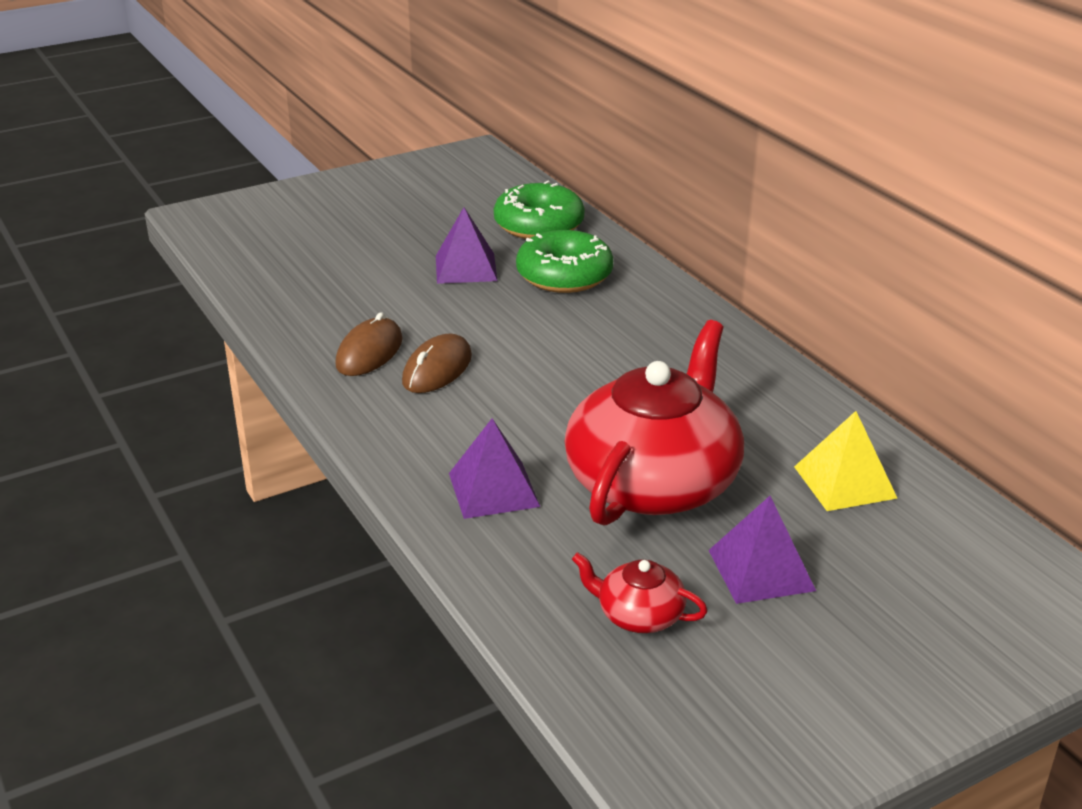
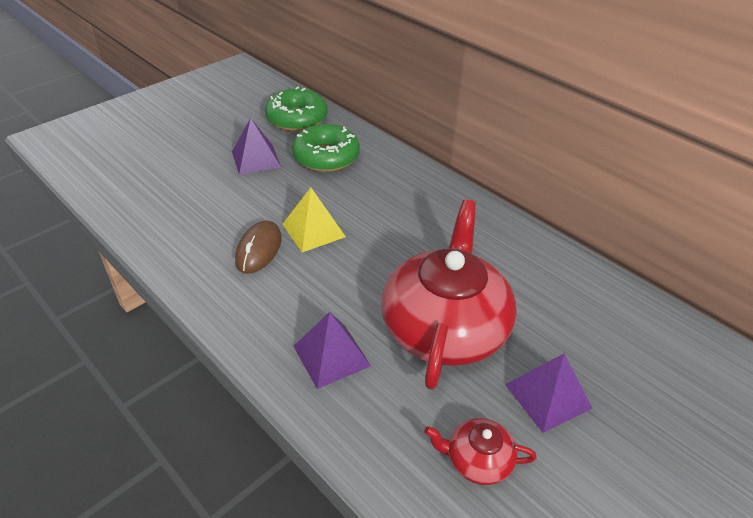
camera: 15 degrees left, 10 degrees up
(369, 352) = (204, 242): brown mouse -> none
(845, 482) = (572, 304): yellow pyramid -> yellow pyramid (313, 230)

